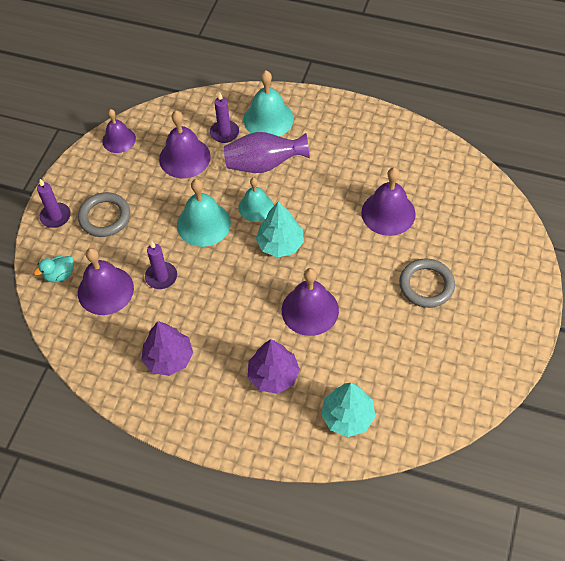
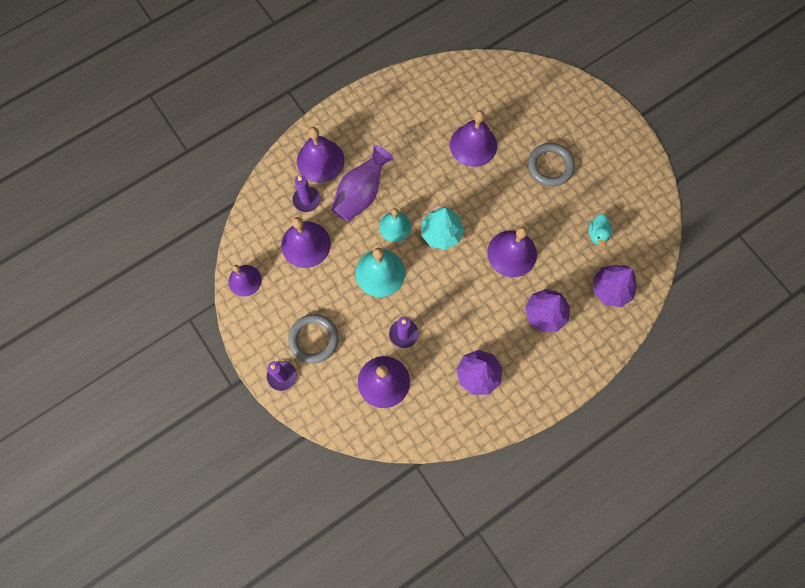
camera: 55 degrees left, 15 degrees up
(60, 275) = (342, 407): turquoise duck -> turquoise duck (597, 234)
(268, 119) = (320, 160): turquoise bell -> purple bell
(347, 416) = (611, 289): turquoise tree -> purple tree

